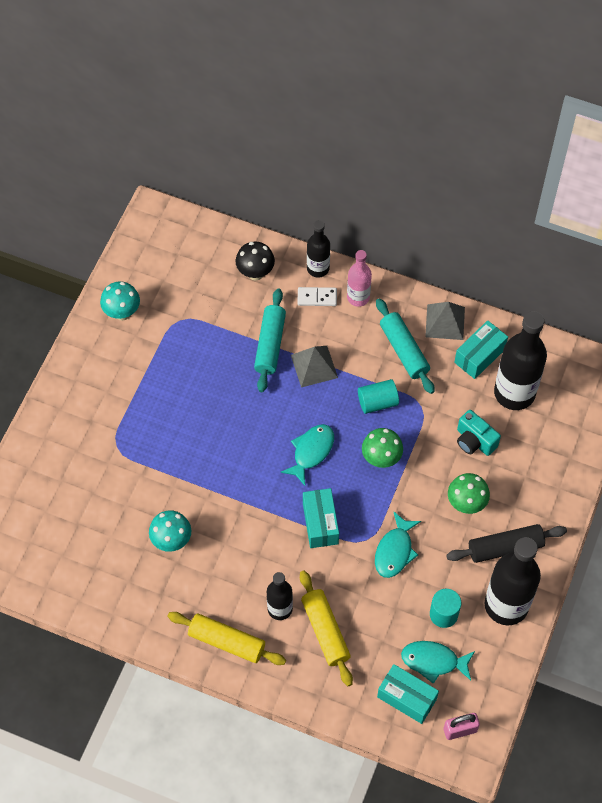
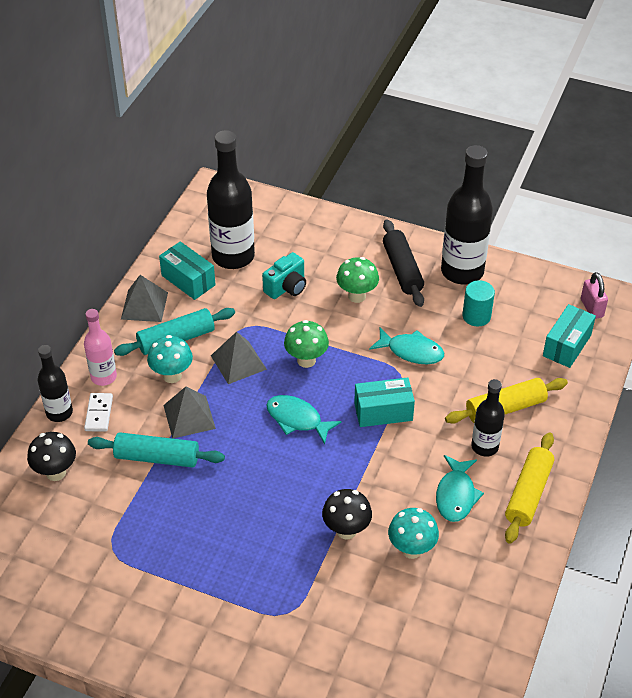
camera: 90 degrees left, 15 degrees down
(122, 313) = (93, 615): turquoise mushroom -> turquoise mushroom (172, 375)
(192, 490) = (346, 530): none -> black mushroom
(377, 402) = (238, 362): turquoise cylinder -> grey pyramid
(433, 661) = (526, 325): turquoise fish -> turquoise fish (456, 495)

